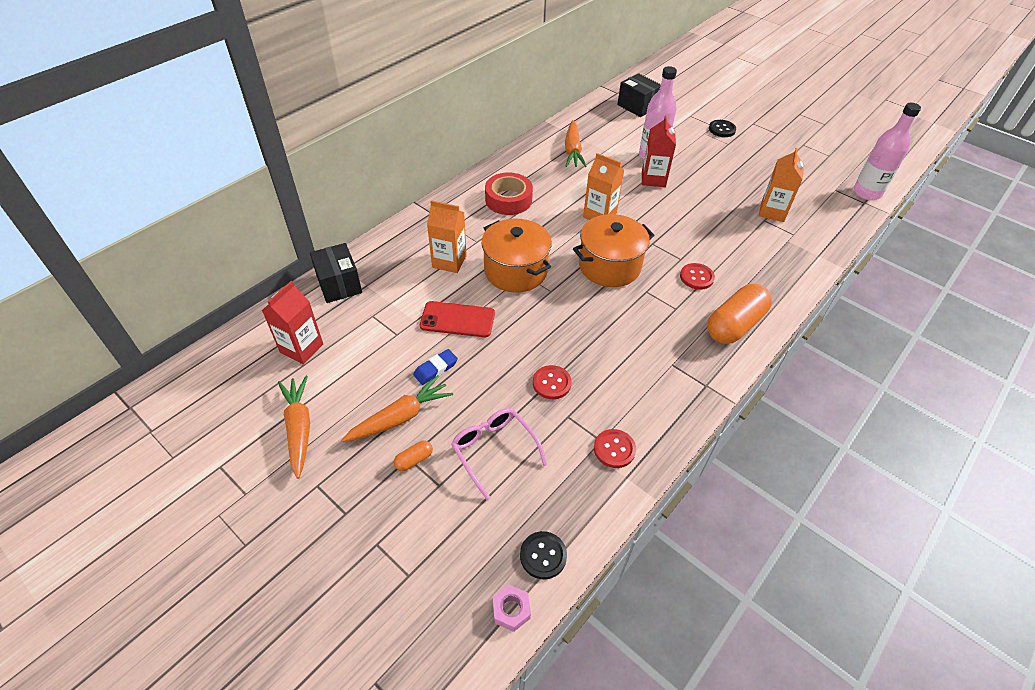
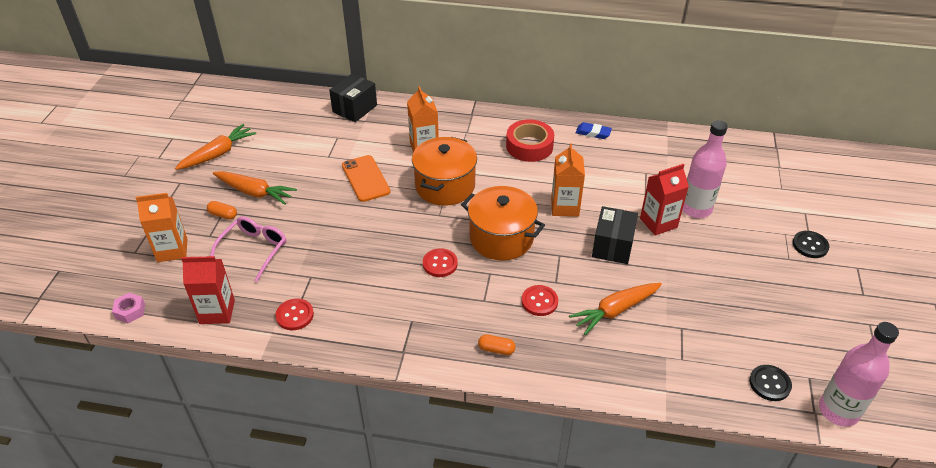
camera: 60 degrees right, 5 degrees down
(301, 348) = (284, 122): red carton -> red carton (217, 312)
(435, 369) = (309, 189): blue eraser -> blue eraser (593, 133)
(457, 319) = (365, 178): red phone -> orange phone
(543, 556) = (179, 311): black button -> black button (769, 384)
(551, 383) = (338, 254): red button -> red button (440, 264)
(572, 150) = (641, 155): orange carrot -> orange carrot (615, 311)
(637, 106) = (770, 169): black box -> black box (612, 246)
(734, 325) = (496, 349): orange capsule -> orange capsule, size x0.42
(772, 212) = (703, 330): orange carton -> orange carton (172, 250)

